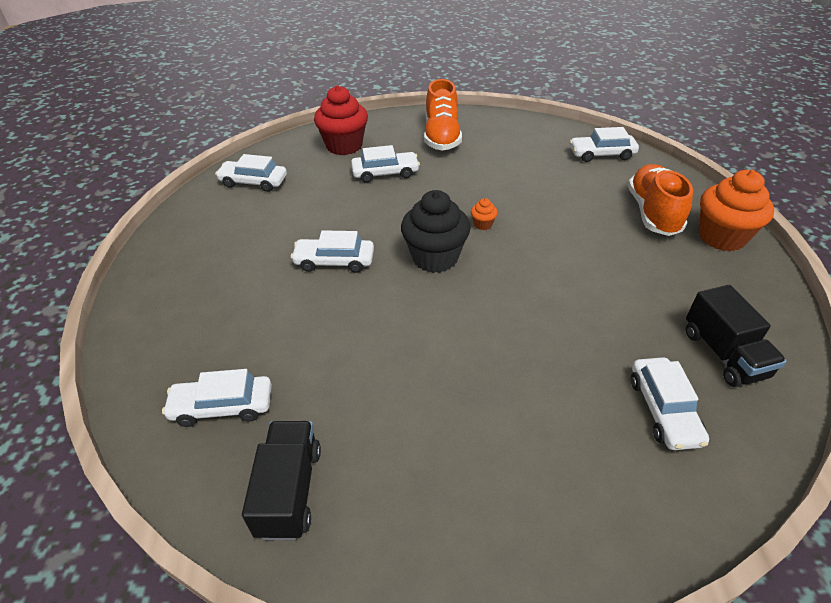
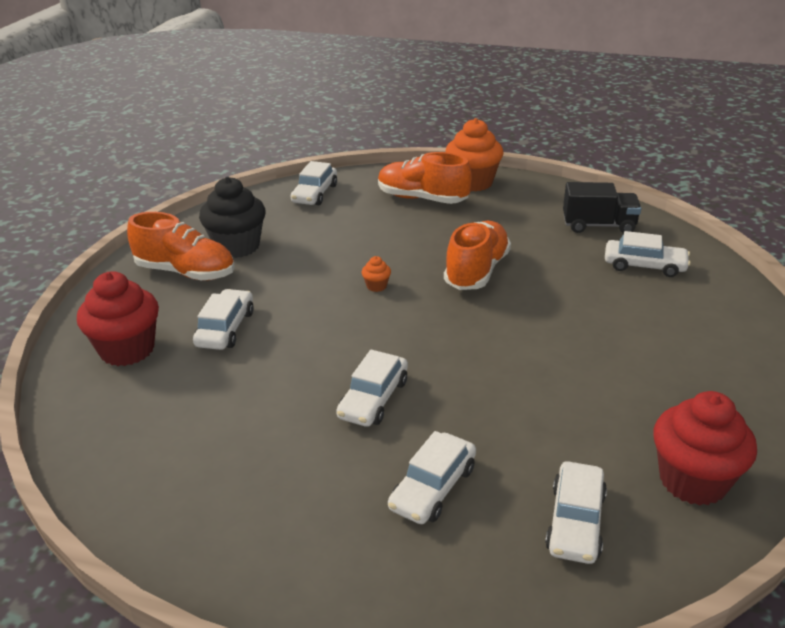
camera: 70 degrees left, 10 degrees down
(253, 182) = (138, 449): white car -> white car (433, 488)
(289, 490) = (693, 481): black truck -> red cupcake
(435, 258) = (411, 327): black cupcake -> black cupcake (237, 246)
(549, 277) = (477, 271): none -> orange shoe

